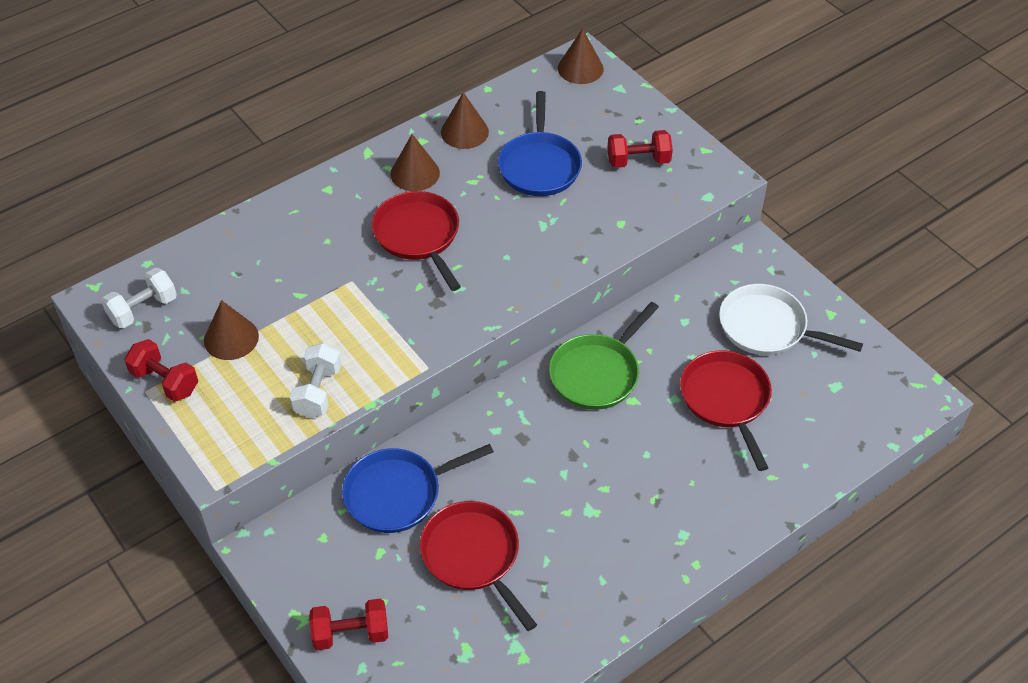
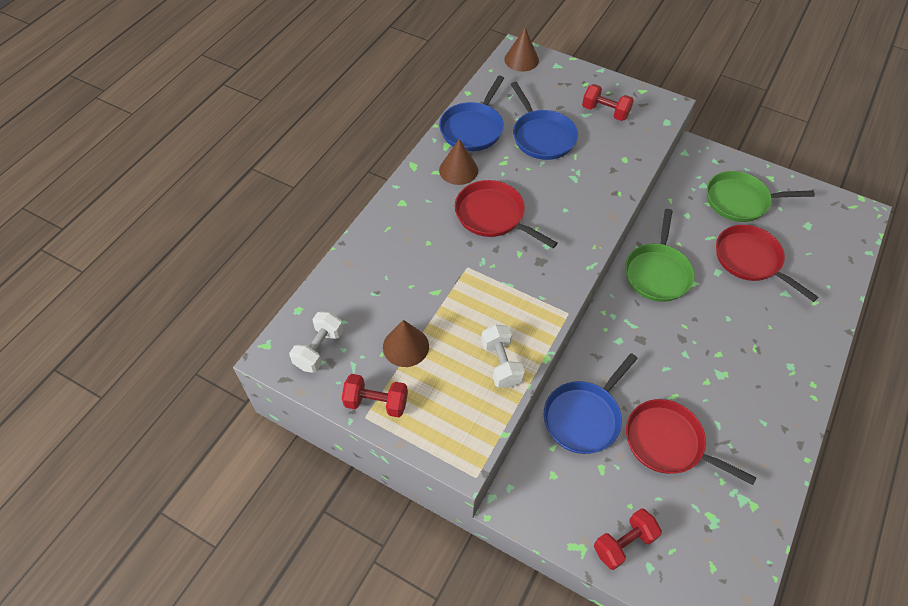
camera: 25 degrees left, 5 degrees up
(464, 132) = (473, 128): brown cone -> blue pan
(638, 161) = (605, 112): red dumbbell -> red dumbbell turned 60 degrees clockwise
(767, 327) = (740, 201): white pan -> green pan

